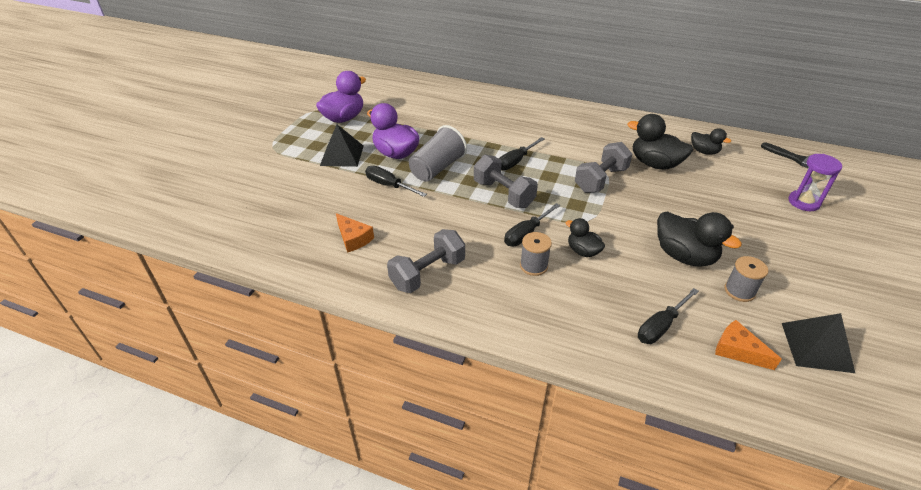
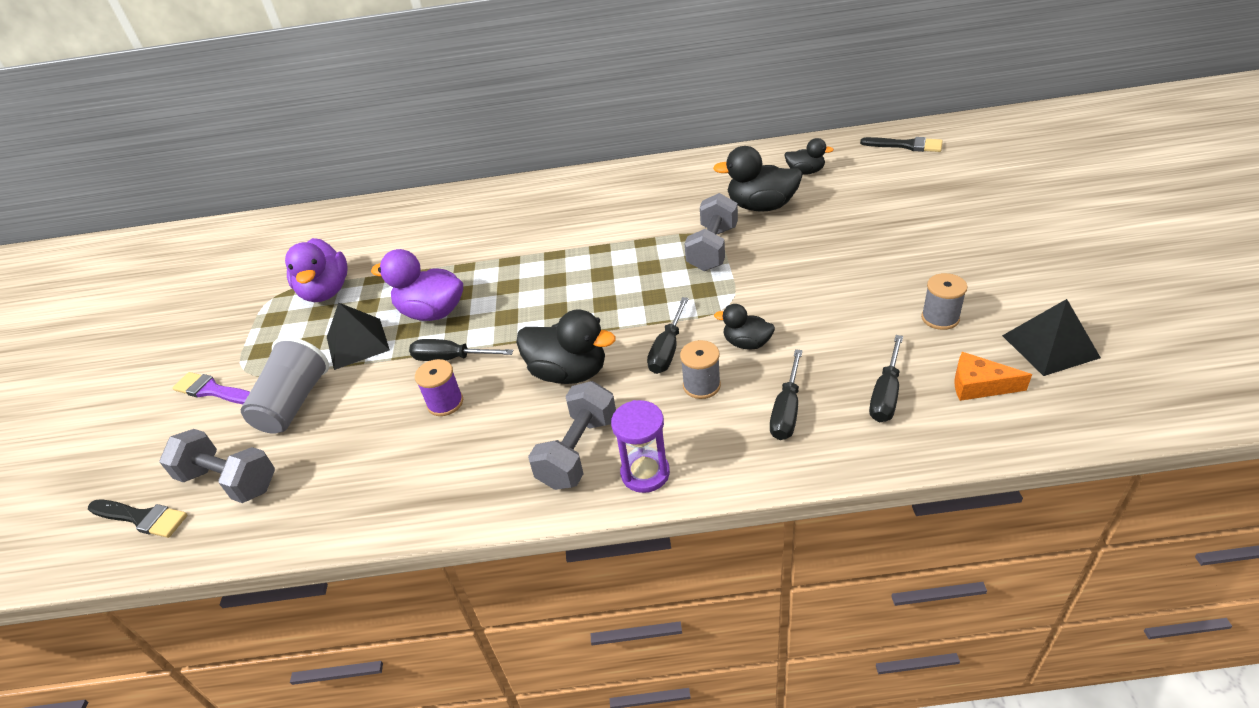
camera: 20 degrees left, 0 degrees up
(172, 206) = (141, 518): none -> black brush
(249, 152) = (213, 390): none -> purple brush
(344, 118) = (326, 291): purple duck -> purple duck turned 150 degrees clockwise
(353, 238) = (449, 448): orange cheese -> none
(368, 210) = (445, 403): none -> purple spool
(437, 168) = (501, 311): grey cup -> grey cup (294, 403)
(503, 194) = (608, 311): grey dumbbell -> grey dumbbell (229, 481)
(516, 161) = (596, 264): black screwdriver -> black screwdriver (787, 411)
(684, 256) = (860, 302): black duck -> black duck (569, 372)
(803, 202) = (941, 191): purple hourglass -> purple hourglass (645, 473)

